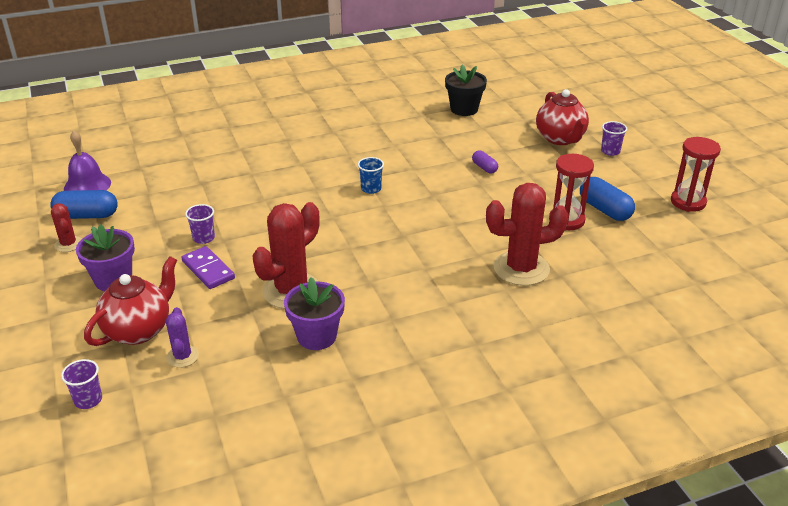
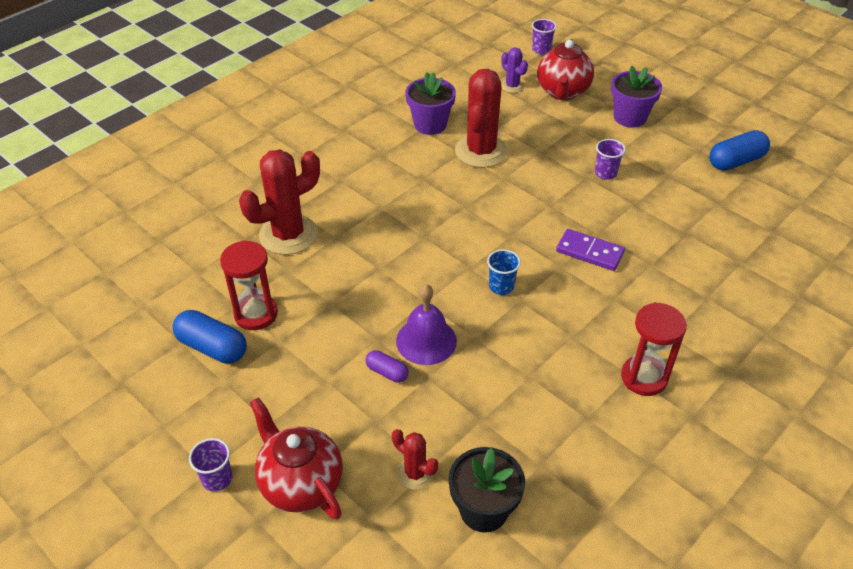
camera: 155 degrees right, 10 degrees up
(68, 244) = (708, 133): red cactus -> red cactus (415, 473)
(87, 185) = (787, 192): purple bell -> purple bell (426, 341)
(208, 270) = (567, 147): purple domino -> purple domino (589, 252)
(688, 202) = (102, 399): red hourglass -> red hourglass (644, 377)

